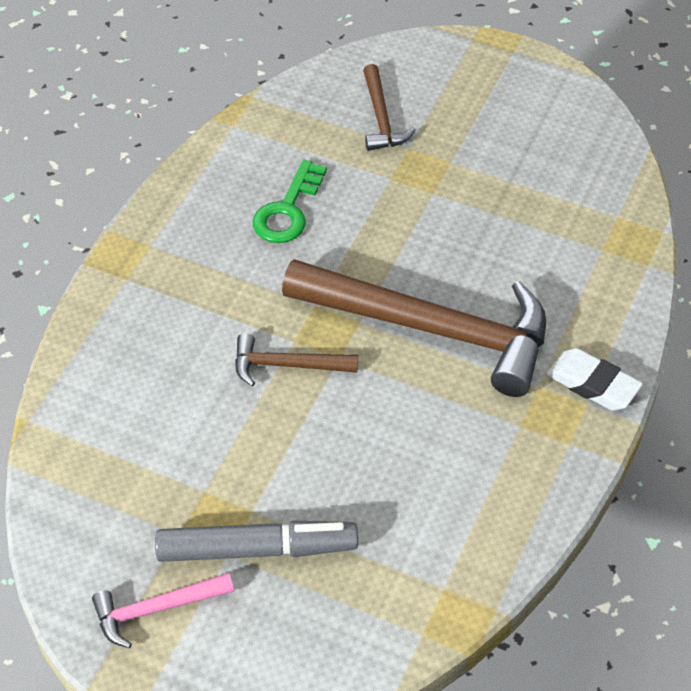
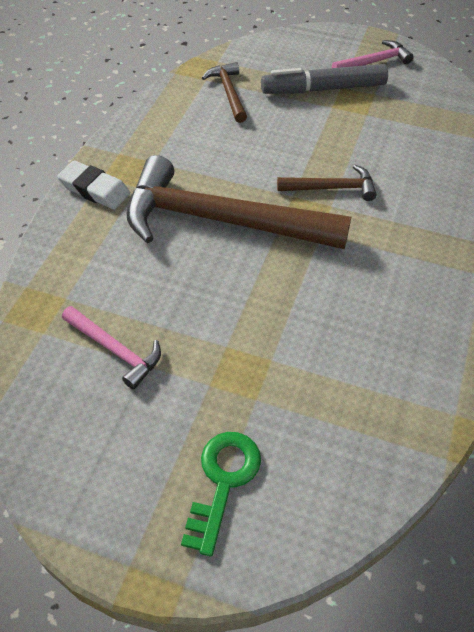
camera: 175 degrees right, 0 degrees up
(287, 210) = (367, 316): green key -> green key (223, 481)
(381, 118) = (291, 437): brown hammer -> brown hammer (228, 93)
(542, 195) = (115, 350): none -> pink hammer

